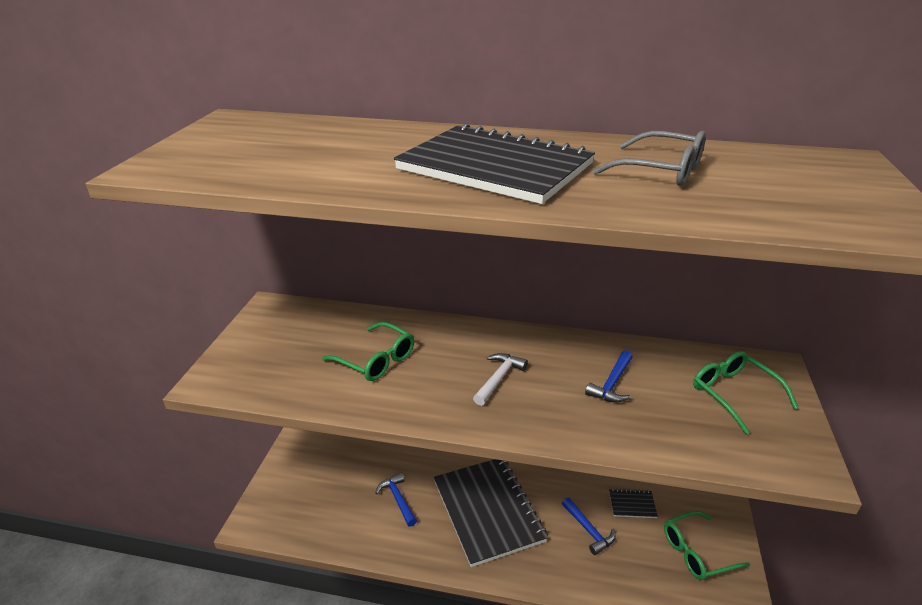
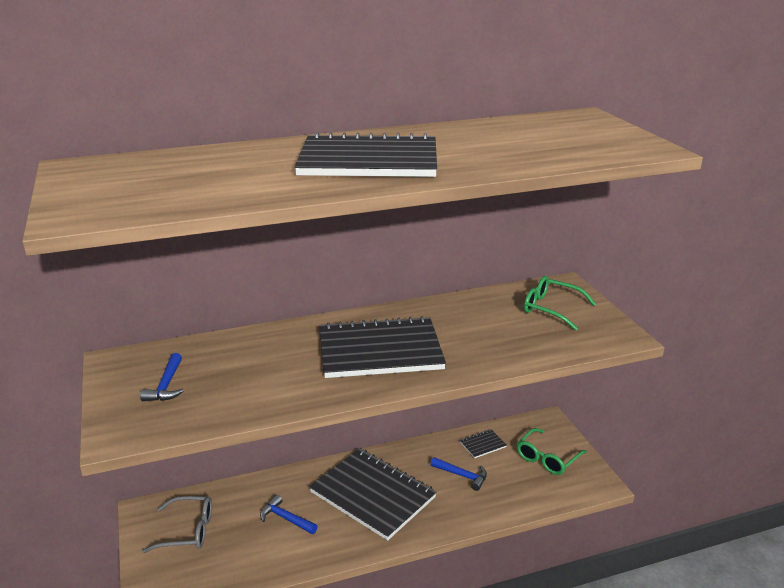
camera: 30 degrees left, 5 degrees down
(376, 360) = (264, 370): green glasses -> none
(499, 378) = (380, 351): white hammer -> black notebook
(612, 384) = (466, 328): blue hammer -> blue hammer (166, 385)
(661, 171) = (484, 142): grey glasses -> grey glasses (188, 531)

